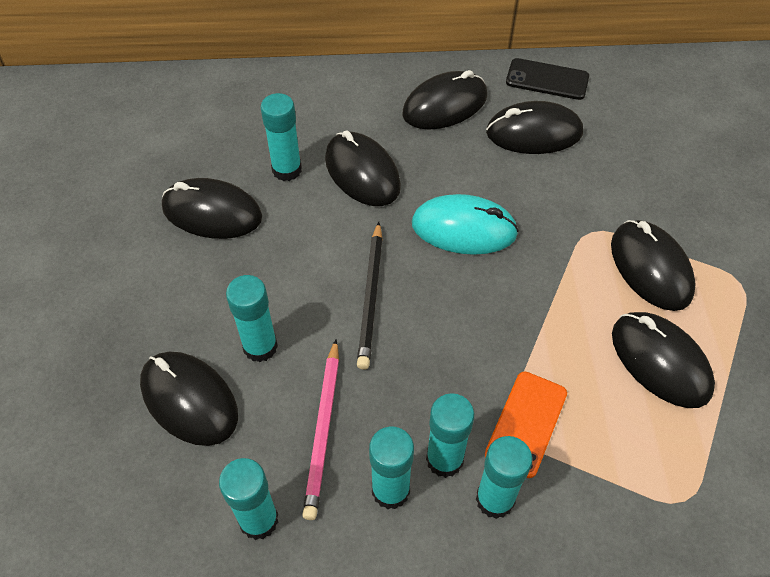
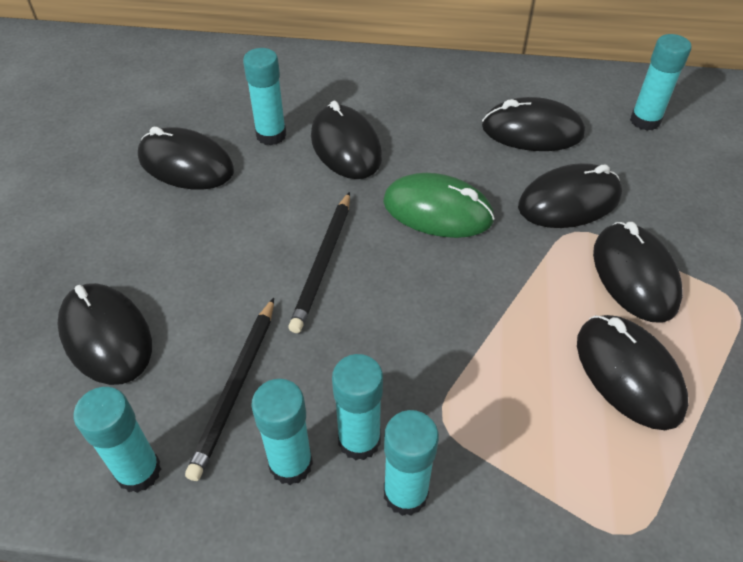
camera: 10 degrees right, 5 degrees down
(260, 347) = (194, 295): turquoise glue stick -> turquoise glue stick (645, 121)
(323, 430) = (236, 388): pink pencil -> black pencil
(445, 105) = (445, 96): black mouse -> black mouse (569, 201)
(464, 228) = (437, 211): turquoise mouse -> green mouse
(526, 423) = (460, 416): orange phone -> none
(547, 80) = (556, 85): black phone -> none

